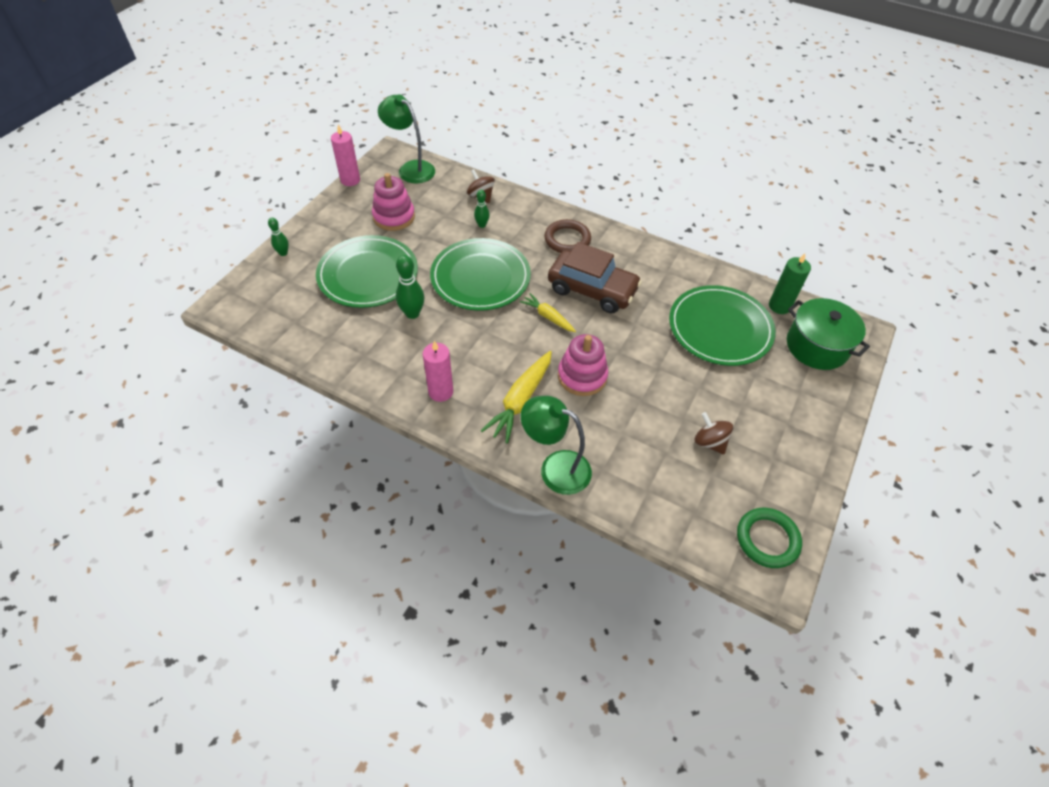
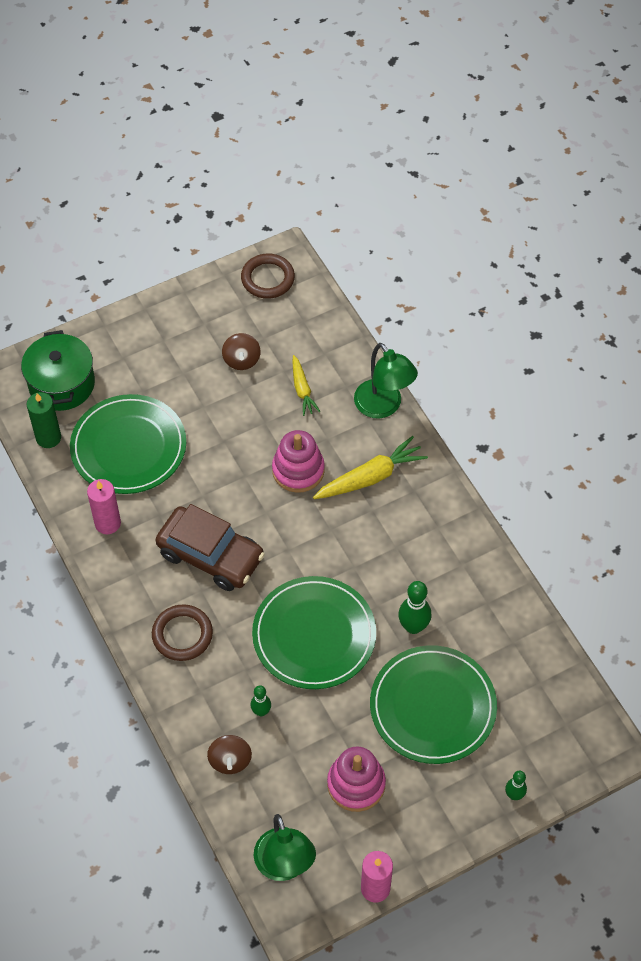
camera: 145 degrees left, 5 degrees up
(440, 392) = (436, 524): pink candle -> pink candle (107, 523)
(548, 317) = (280, 548): yellow carrot -> yellow carrot (302, 389)
(592, 289) = (211, 555): brown car -> brown car turned 150 degrees clockwise
(767, 539) = (267, 279): green ring -> brown ring

